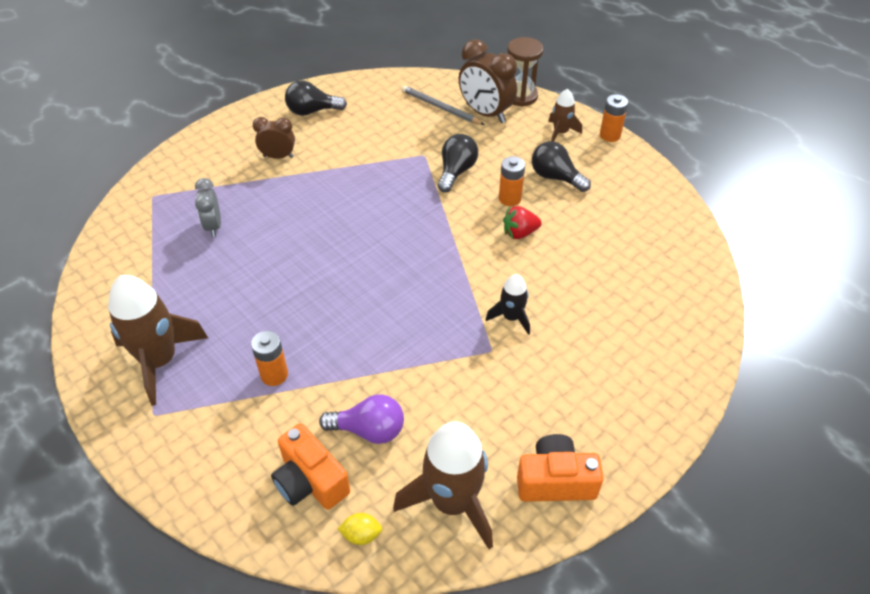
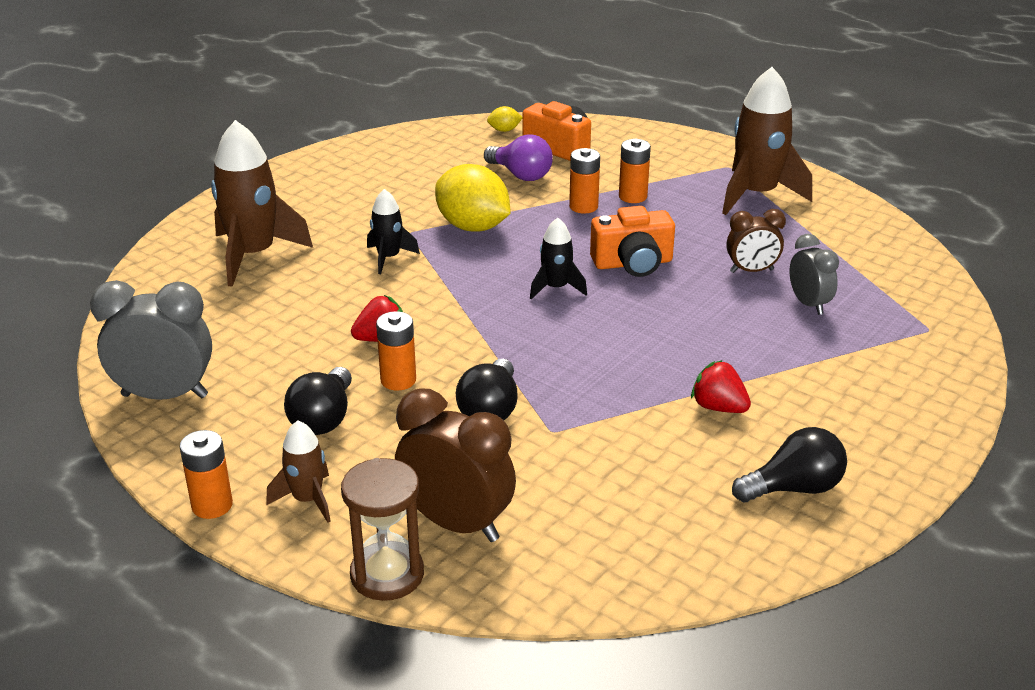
camera: 170 degrees right, 15 degrees down
(278, 156) = (793, 401): brown clock -> brown clock (751, 271)
(323, 158) = (718, 407): none -> red strawberry
(326, 365) = (583, 207): none -> orange battery
(369, 430) = (520, 175): purple light bulb -> purple light bulb turned 135 degrees counterclockwise
(385, 265) = (556, 288): none -> black rocket
(434, 349) = (473, 227): none -> yellow lemon
(440, 108) = (549, 526): grey pencil -> none
(452, 502) = (433, 148): brown rocket -> brown rocket (253, 255)
(555, 177) = (323, 419): black light bulb -> black light bulb turned 75 degrees clockwise
(555, 481) = (343, 165): orange camera -> orange camera (633, 263)
(657, 205) = (165, 395): none -> grey clock

